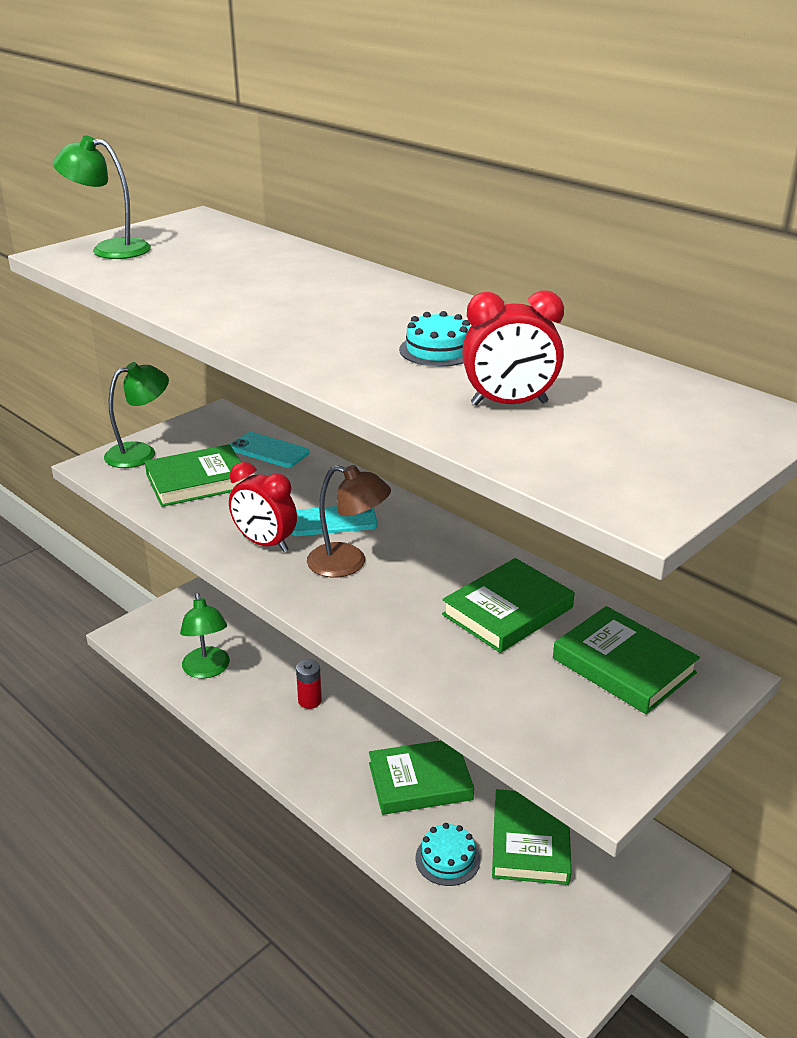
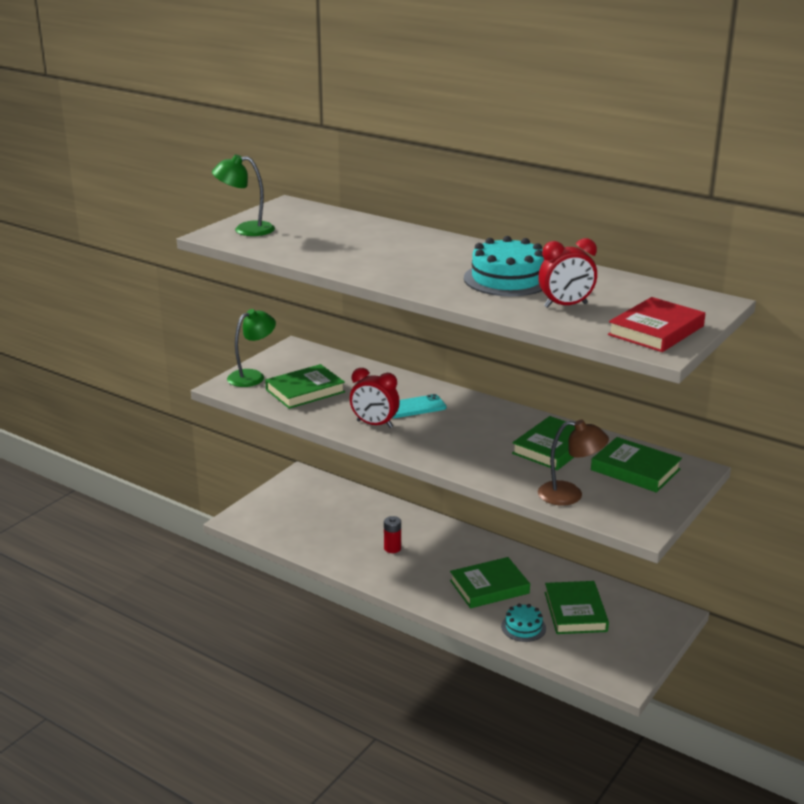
camera: 10 degrees left, 5 degrees down
(207, 670) = (308, 537): green lamp -> none
(269, 450) = (346, 367): turquoise phone -> none
(348, 564) = (437, 431): brown lamp -> brown lamp (570, 495)
(438, 350) = (507, 279): turquoise cake -> turquoise cake, size x1.81
(647, 466) = (656, 330): none -> red book

